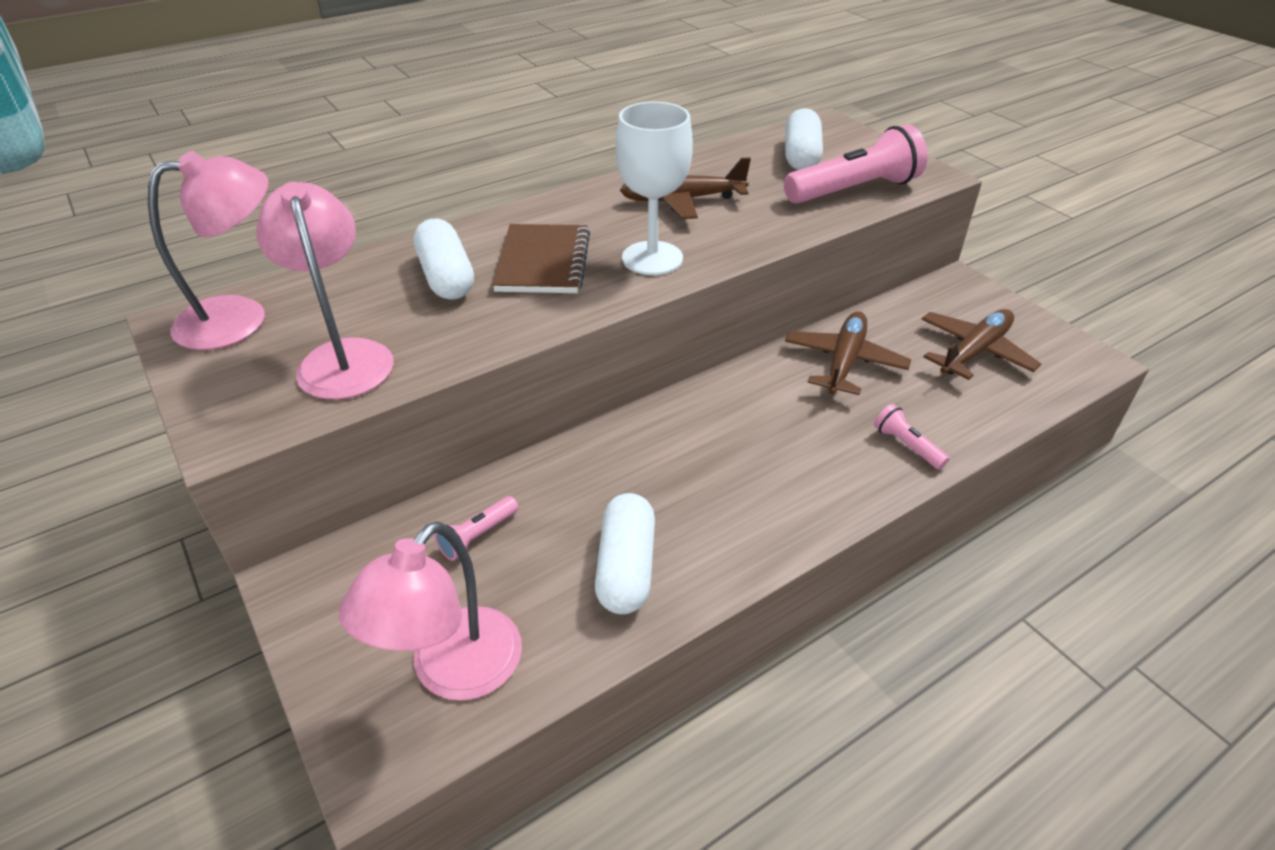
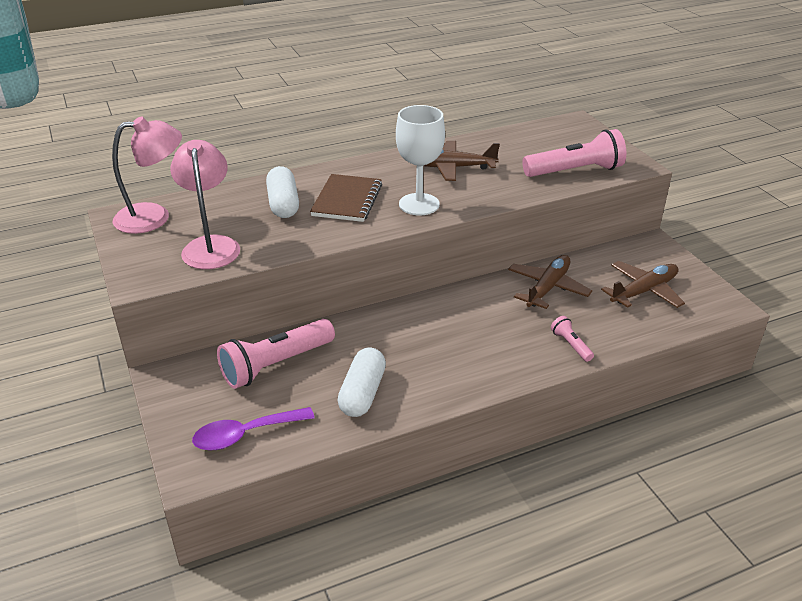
camera: 10 degrees right, 5 degrees down
(453, 672) = (245, 434): pink lamp -> purple spoon
(478, 536) = (276, 364): pink flashlight -> pink flashlight, size x2.13
(801, 156) = (547, 144): white capsule -> none

